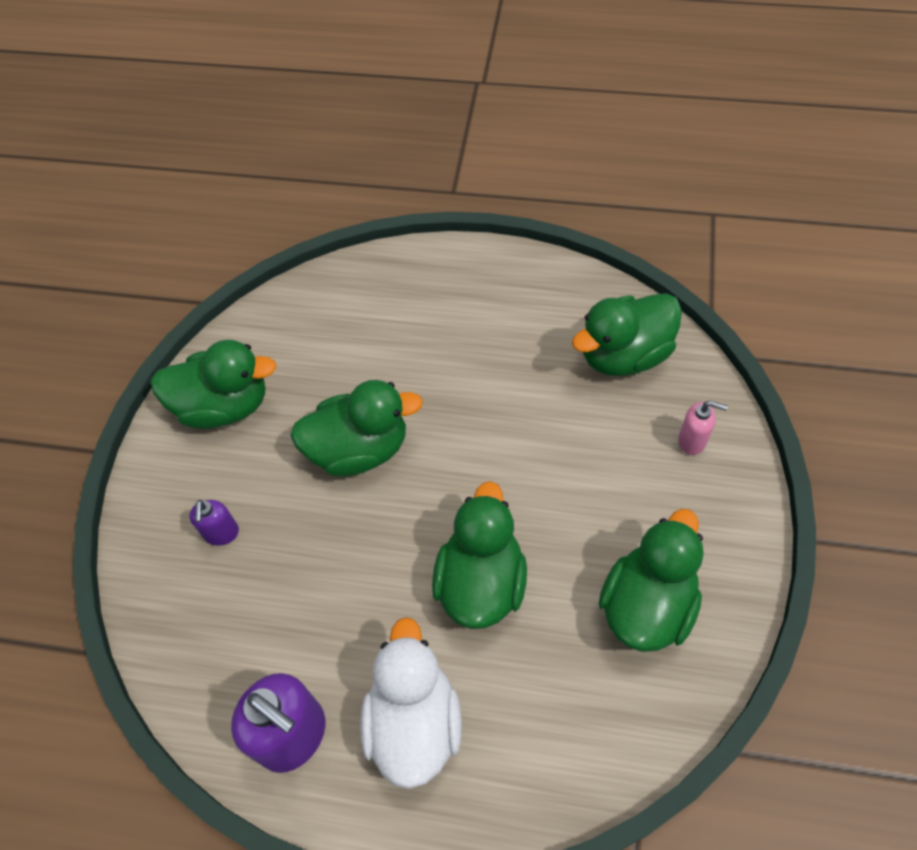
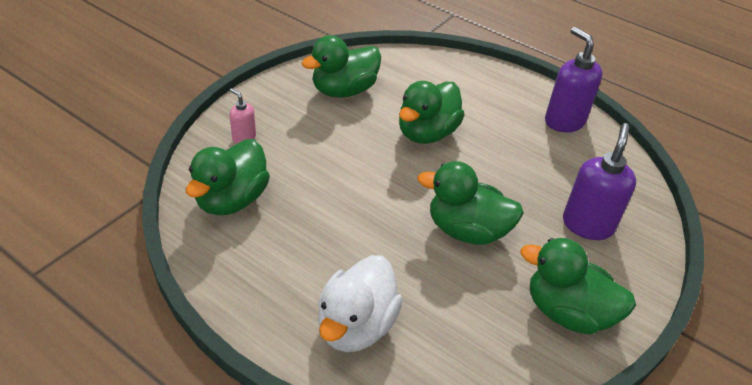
camera: 160 degrees left, 15 degrees down
(221, 533) = (587, 225): purple soap dispenser -> purple soap dispenser, size x1.90
(414, 722) = (496, 102): white duck -> white duck (356, 326)
(624, 355) = (232, 200): green duck -> green duck turned 120 degrees clockwise

